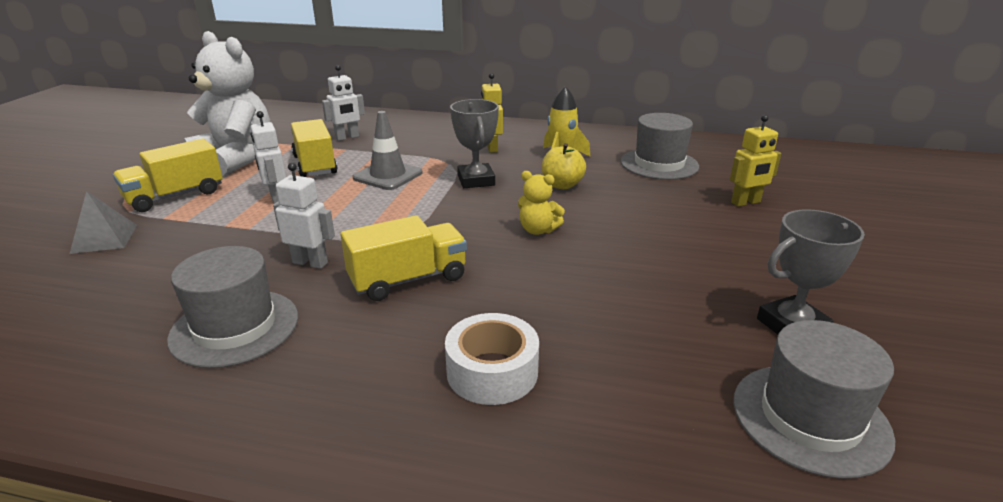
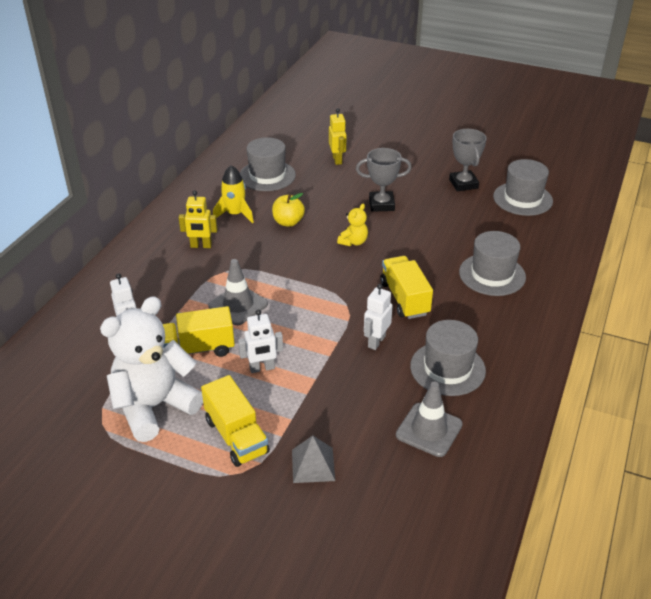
camera: 80 degrees left, 10 degrees up
(110, 315) = (429, 430): none -> grey traffic cone
(476, 180) = (265, 260): grey trophy -> grey trophy (381, 204)
(492, 372) = (492, 274): white tape -> grey hat

